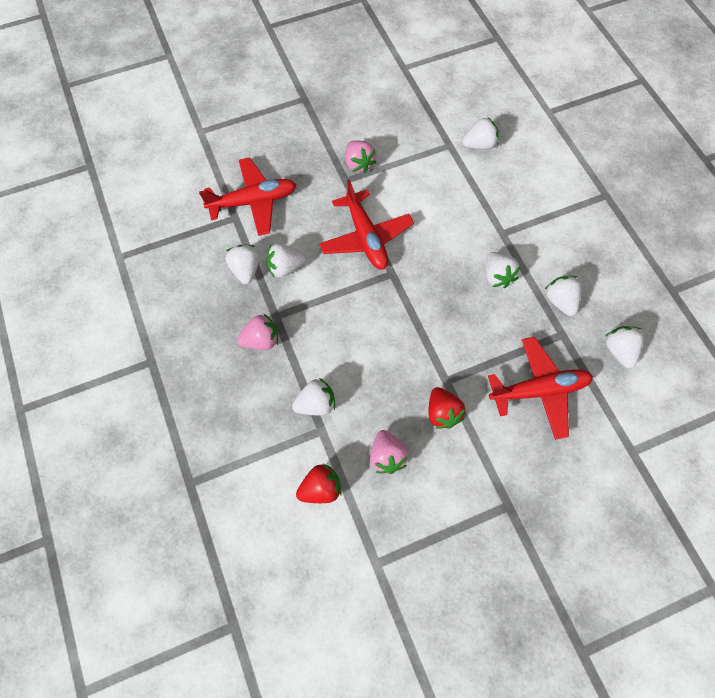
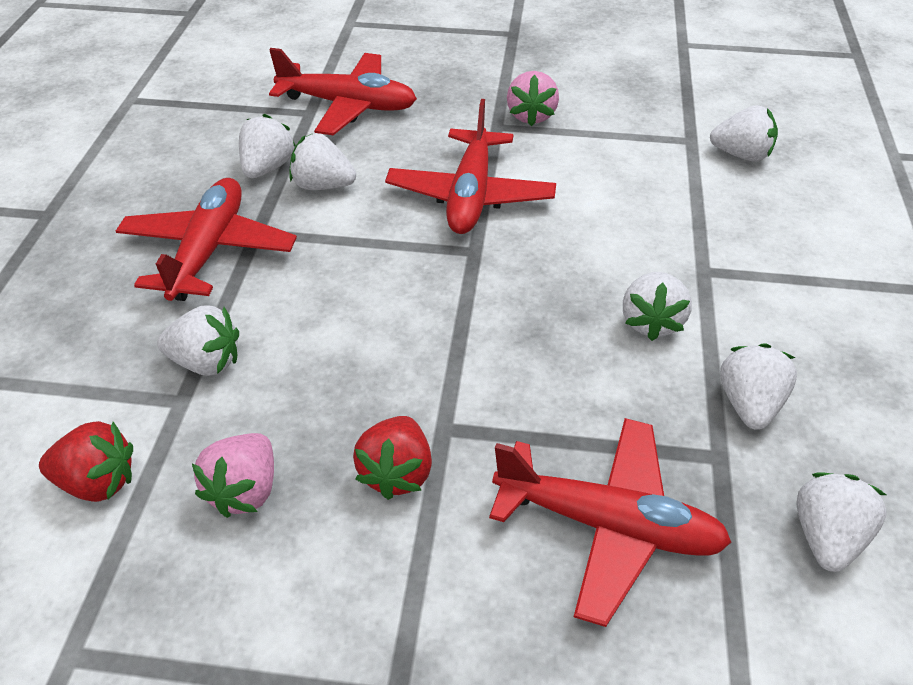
camera: 30 degrees right, 20 degrees down
(261, 340) = (208, 251): pink strawberry -> red plane

